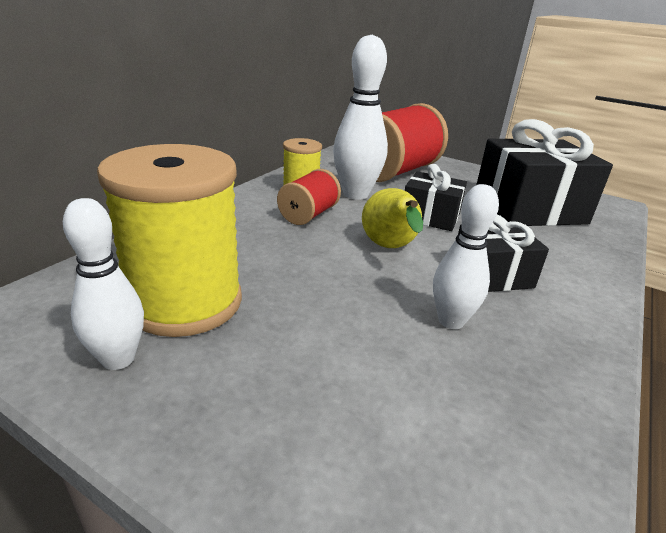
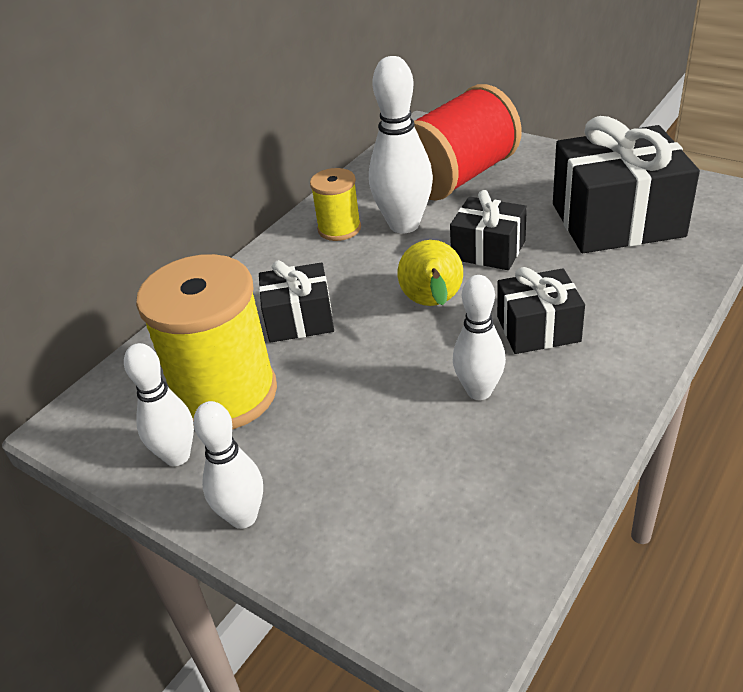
camera: 10 degrees right, 10 degrees up
(190, 437) = (243, 517): none -> white bowling pin
(266, 248) = (299, 319): none -> black gift
(308, 215) = (347, 266): red spool -> none

